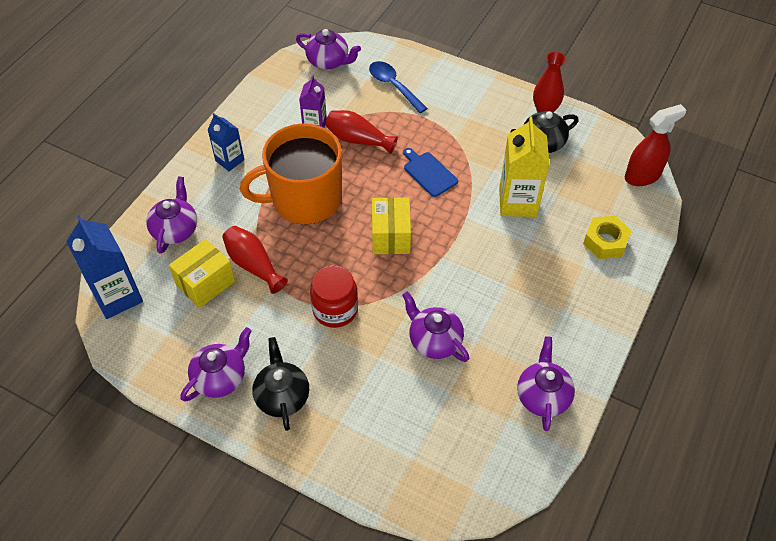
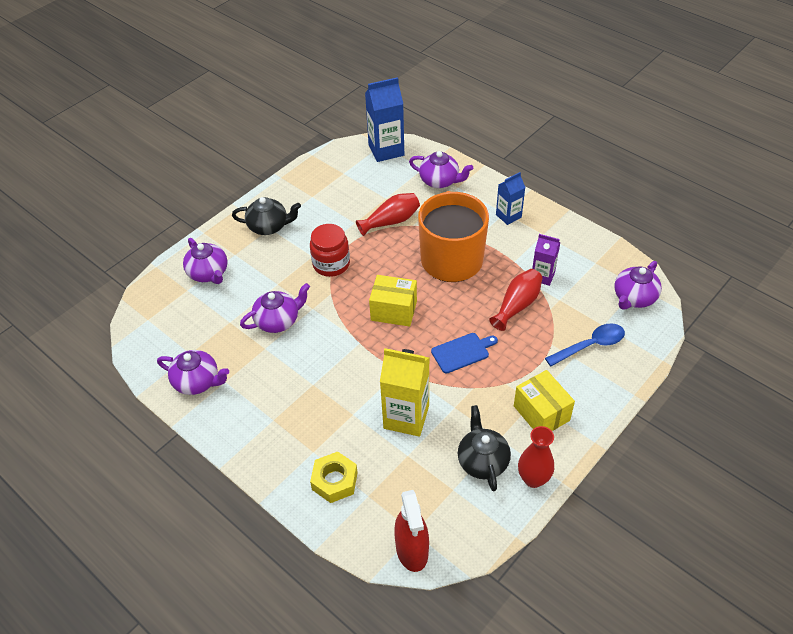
camera: 105 degrees right, 5 degrees down
(205, 283) = (382, 194): yellow box -> yellow box (541, 413)
(220, 377) = (297, 197): purple teapot -> purple teapot (209, 273)

